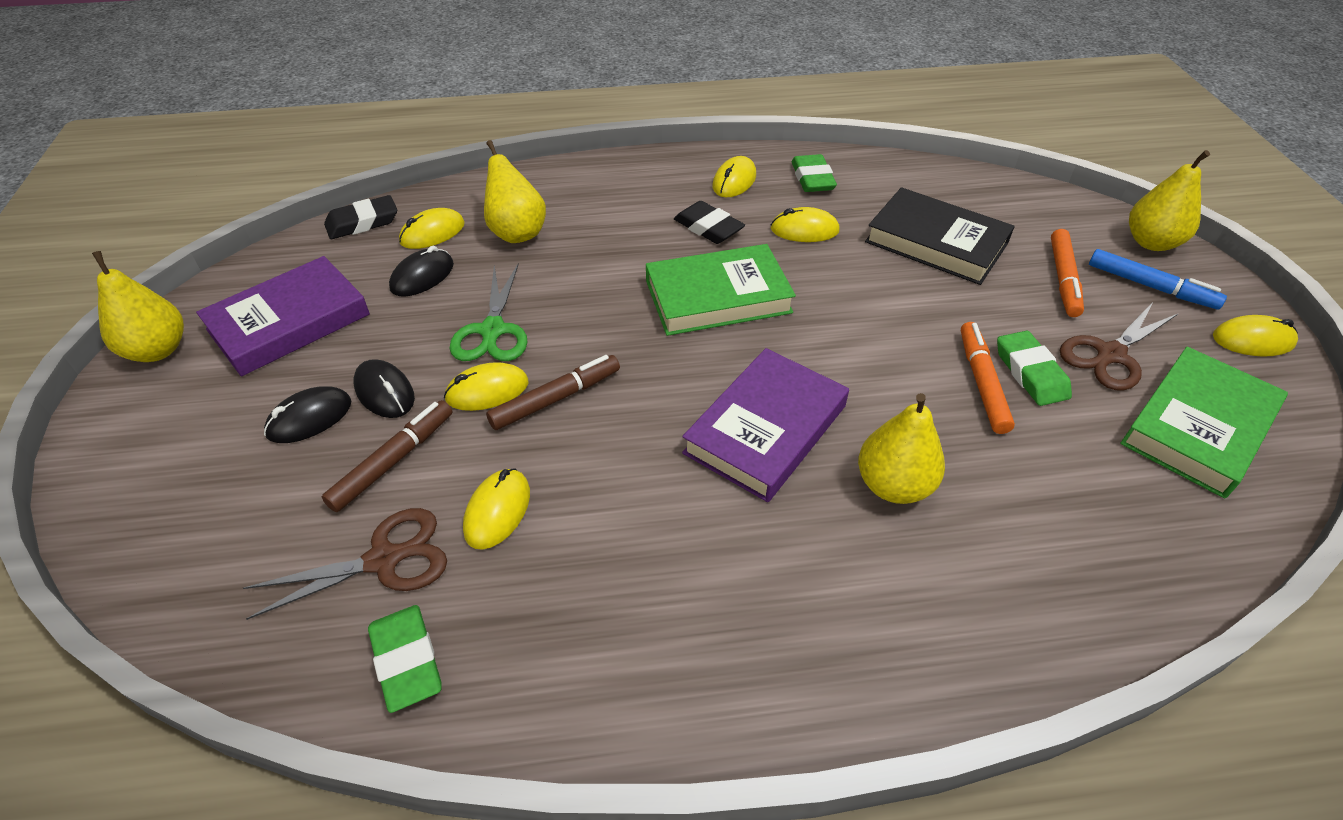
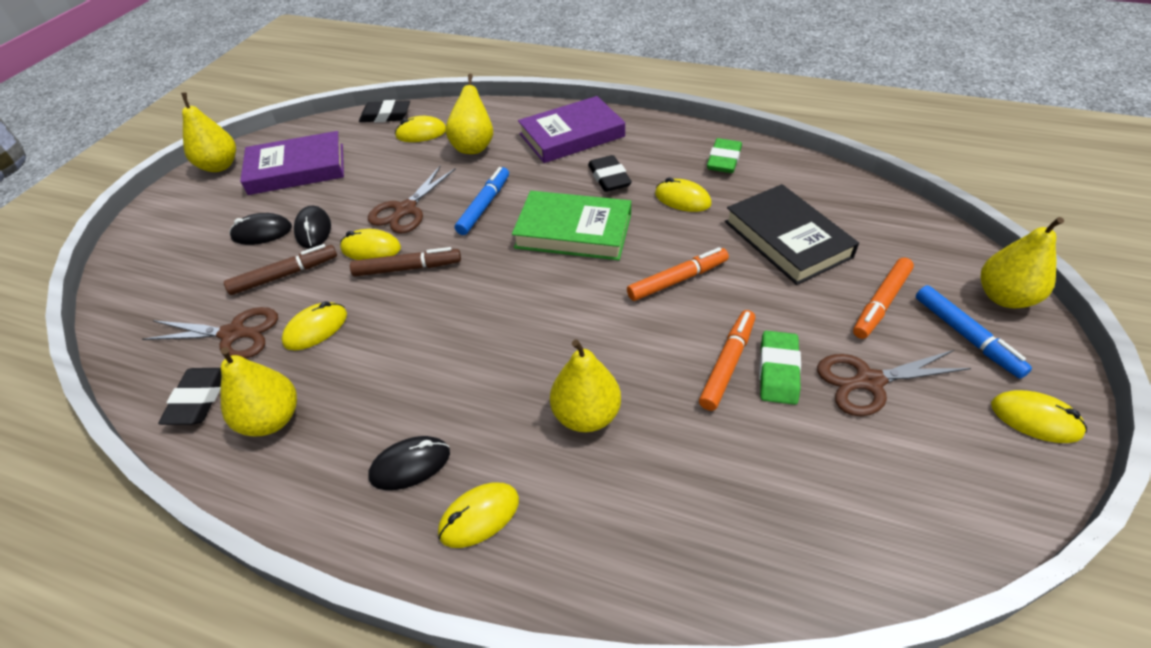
camera: 30 degrees right, 0 degrees up
(407, 660) = (198, 399): green eraser -> black eraser
(422, 276) = (392, 161): black mouse -> black mouse (410, 465)
(492, 330) = (406, 210): green scissors -> brown scissors
(535, 641) = (272, 419): none -> yellow pear
(589, 298) = (484, 206): none -> blue marker
(734, 181) = (658, 147): yellow mouse -> yellow mouse (479, 516)
(765, 429) = (527, 339): purple book -> purple book (572, 135)
(868, 315) = (677, 280): none -> orange marker
(1198, 427) = (901, 473): green book -> none

